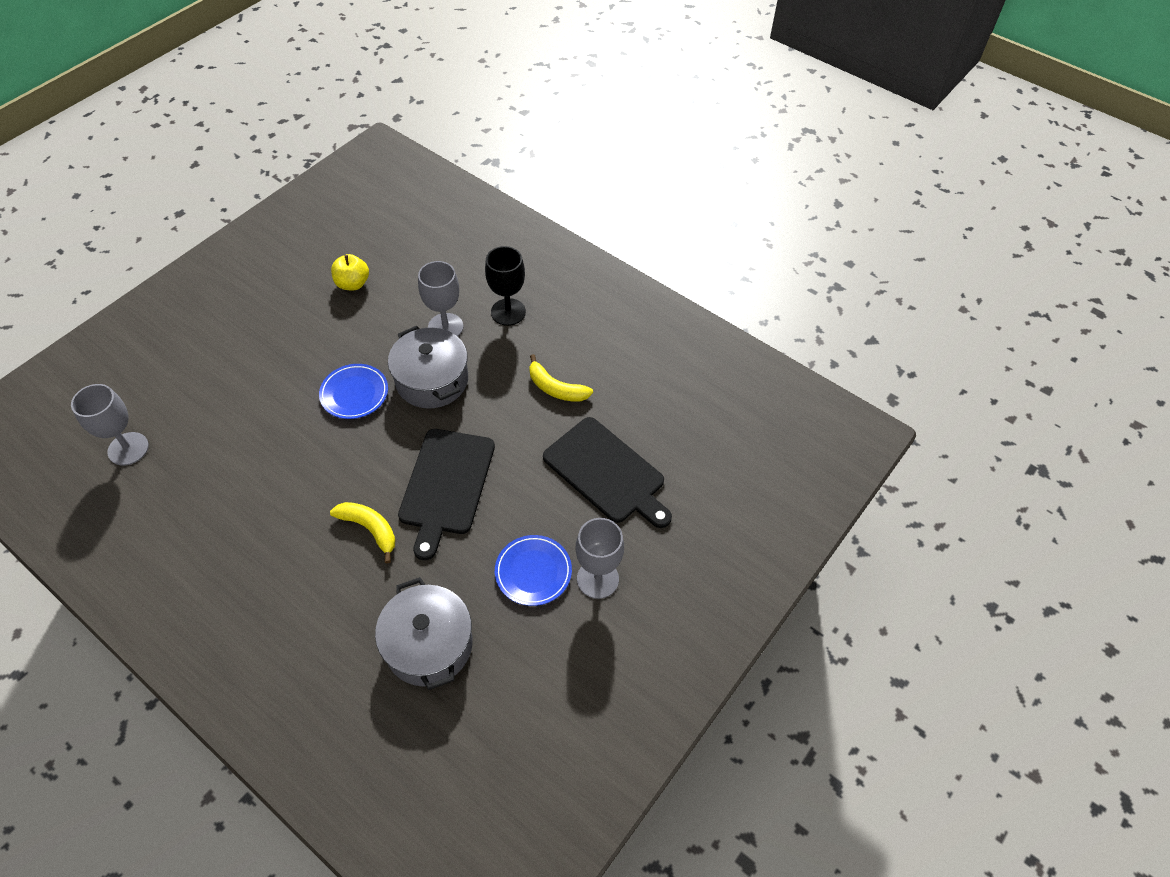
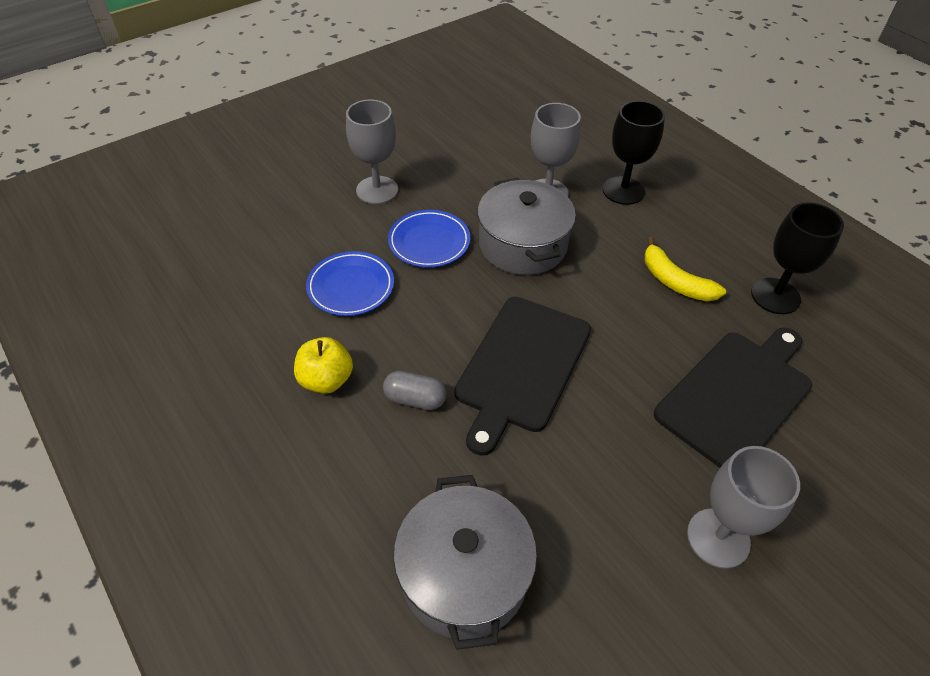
camera: 15 degrees right, 5 degrees down
(128, 449) = (163, 250): grey goblet -> grey goblet (377, 190)
(353, 284) = (450, 134): yellow apple -> yellow apple (326, 380)
(370, 529) = (415, 399): yellow banana -> grey capsule
(533, 572) = (625, 506): blue plate -> blue plate (351, 287)
(606, 473) = (737, 395): black cutting board -> black cutting board turned 105 degrees counterclockwise
(632, 385) = (775, 296): none -> black goblet

